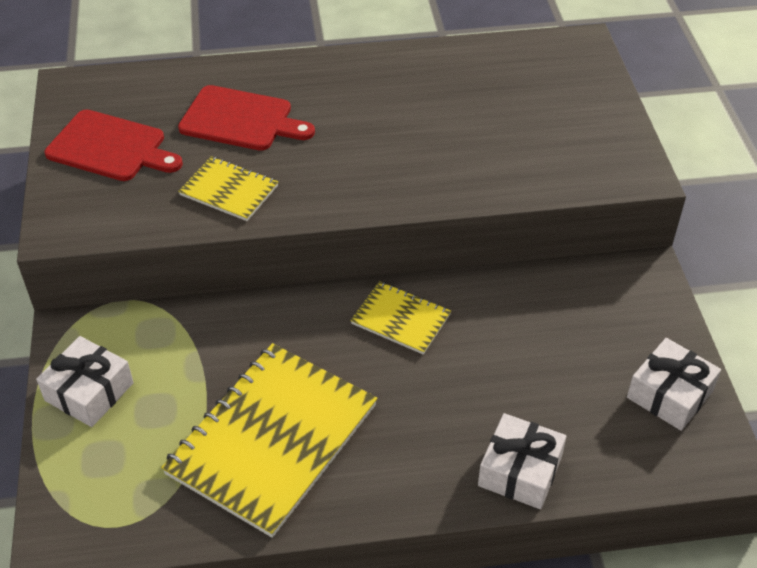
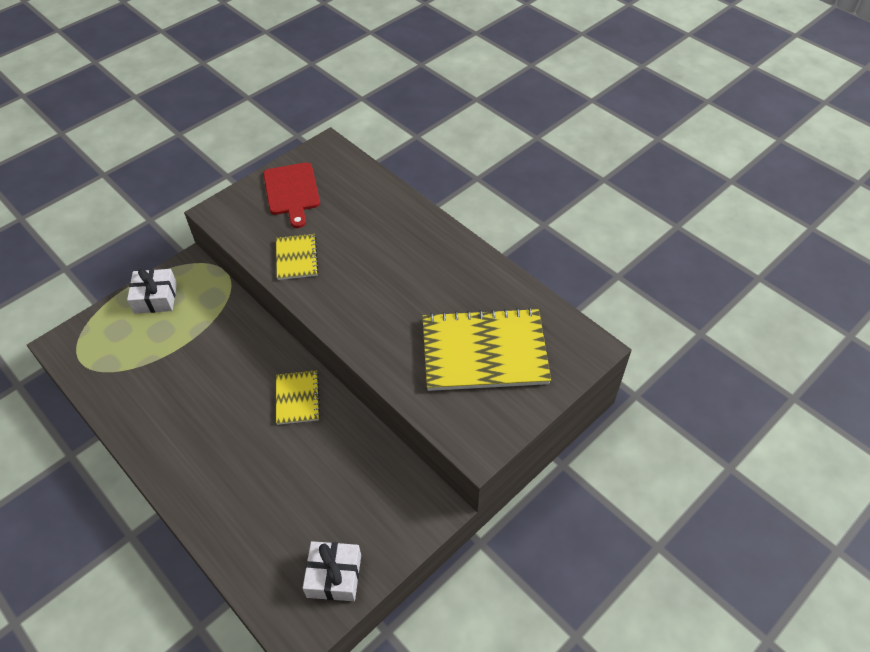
camera: 55 degrees right, 5 degrees up
(241, 120) = (359, 228): red cutting board -> none
(273, 439) = (171, 391): yellow notebook -> yellow notebook (484, 352)
(520, 471) = (219, 522): white gift -> none

